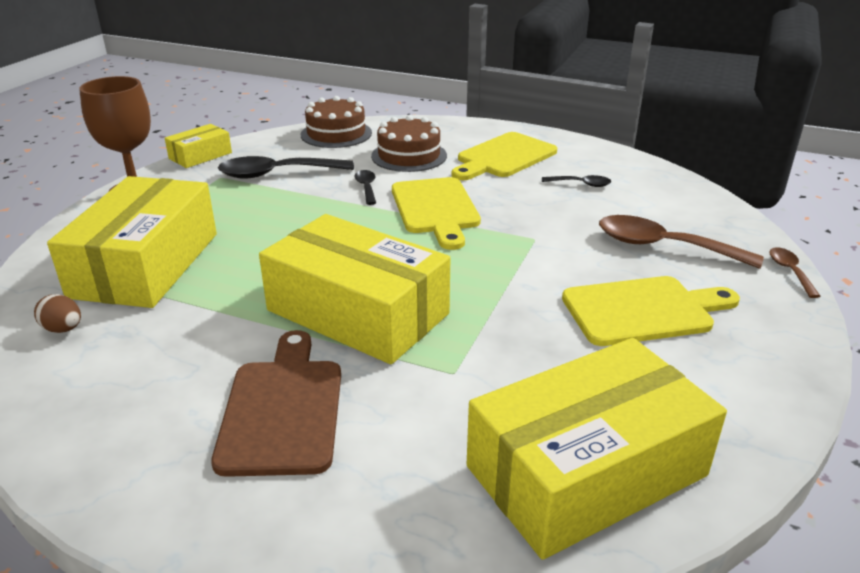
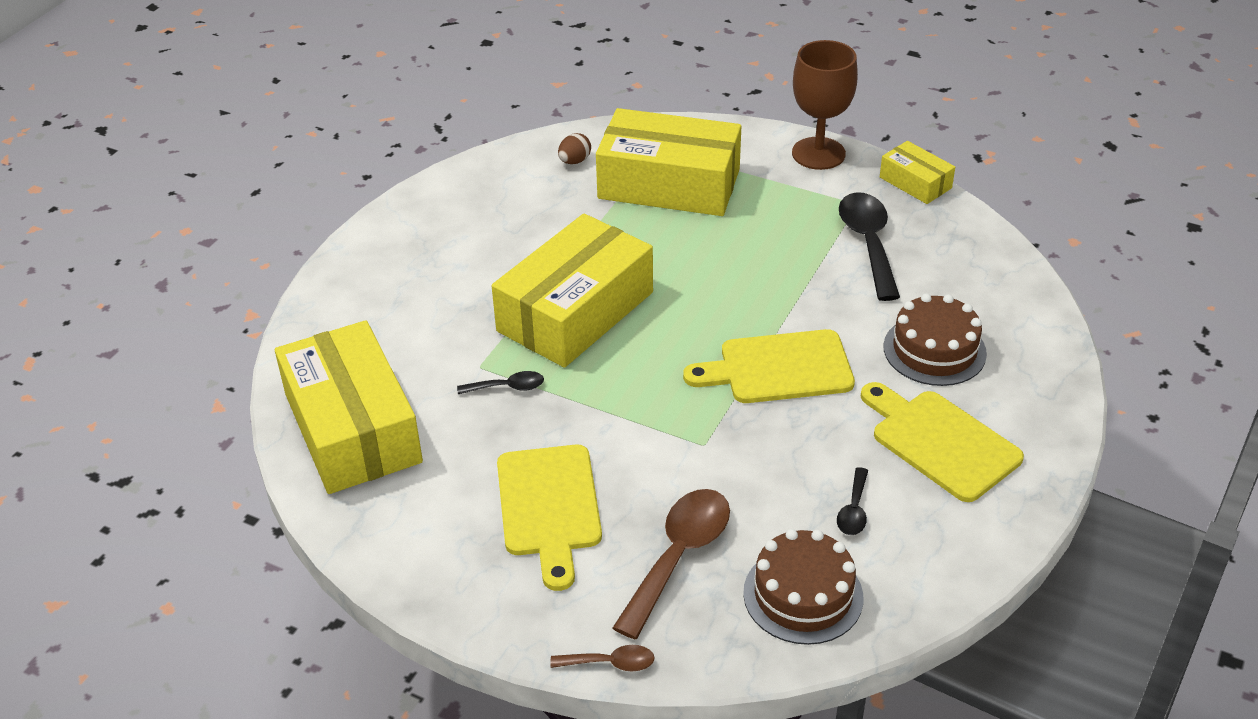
camera: 95 degrees right, 10 degrees up
(282, 409) = (456, 277): brown cutting board -> none
(336, 134) = (1002, 284): brown cake -> brown cake (803, 595)
(366, 187) = (835, 313): black spoon -> black spoon (508, 387)

